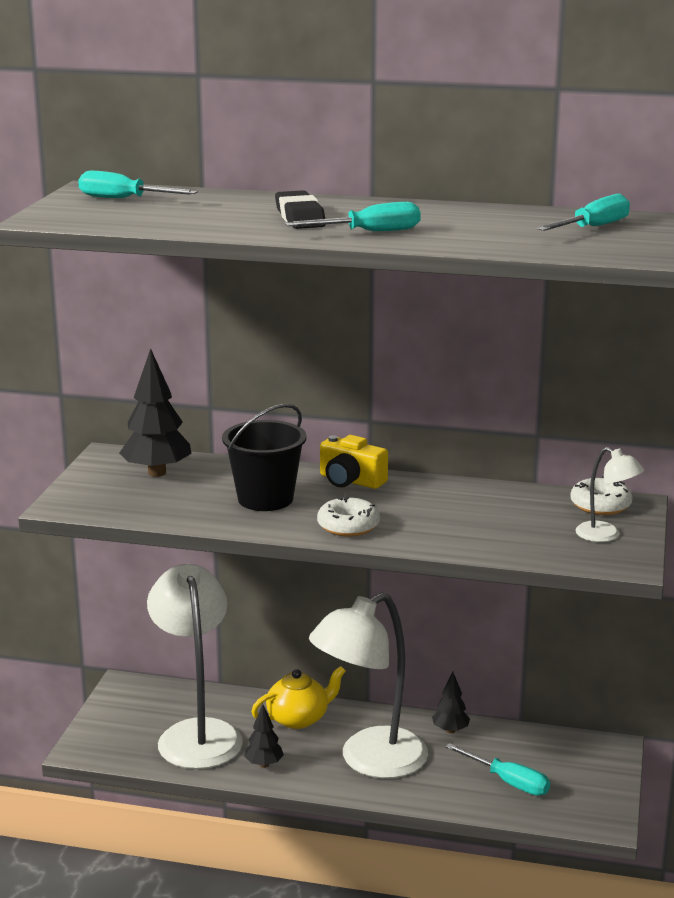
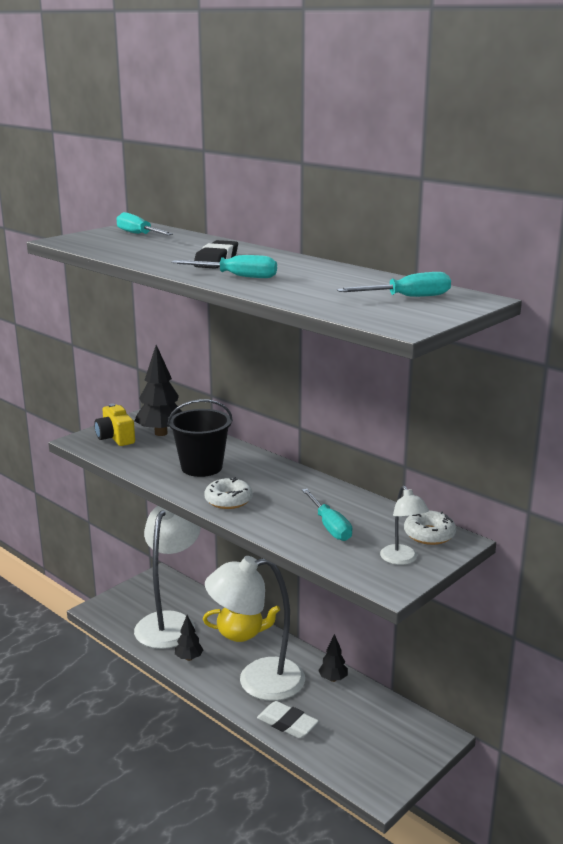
camera: 30 degrees right, 0 degrees up
(350, 481) = (272, 469): yellow camera -> yellow camera (115, 437)
(447, 792) = (287, 724): none -> white eraser
(508, 782) = (337, 733): turquoise screwdriver -> turquoise screwdriver (329, 526)

